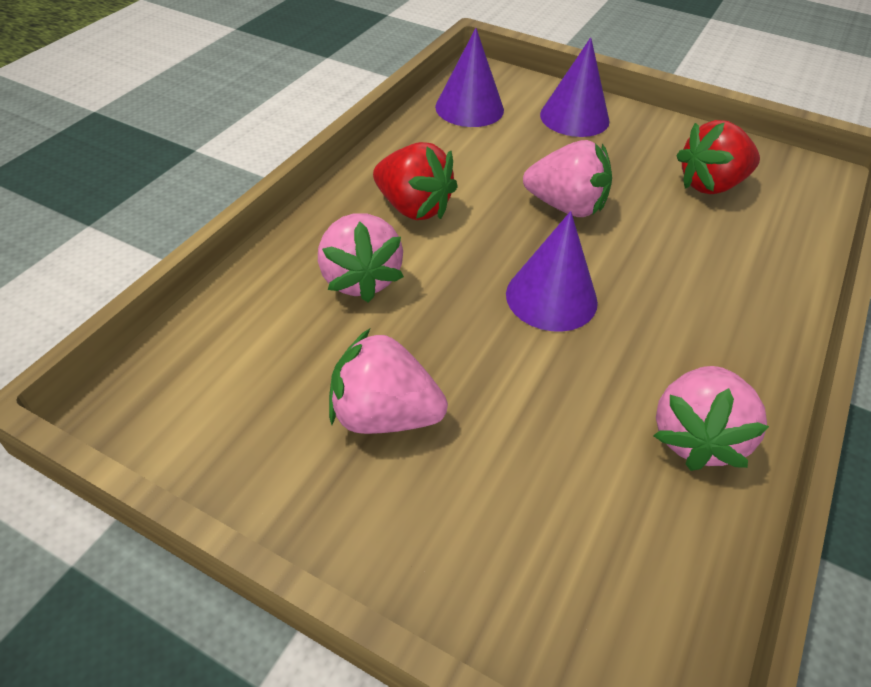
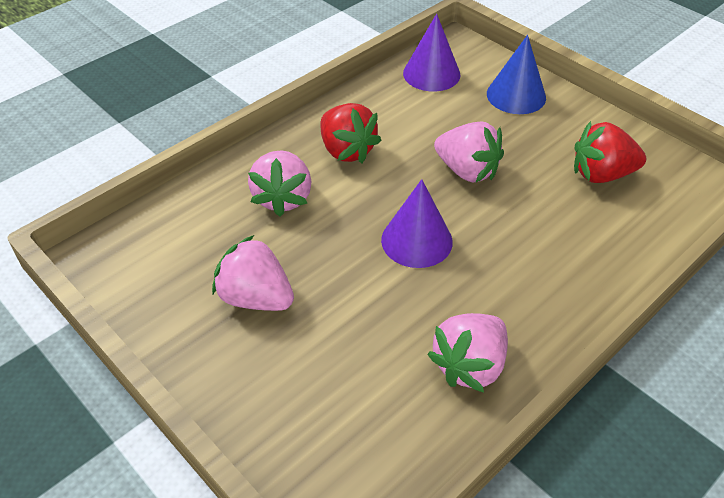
camera: 20 degrees right, 0 degrees up
(574, 117) = (516, 95): purple cone -> blue cone

